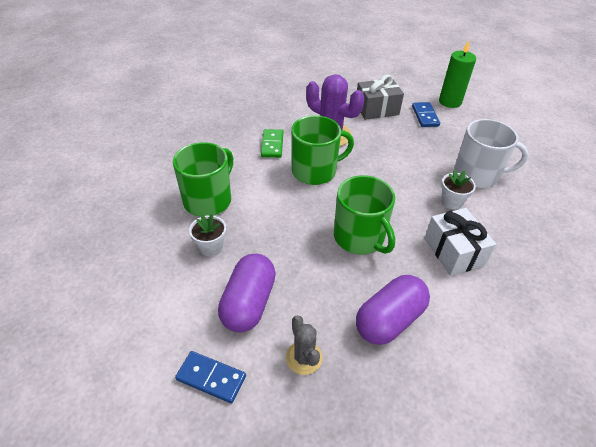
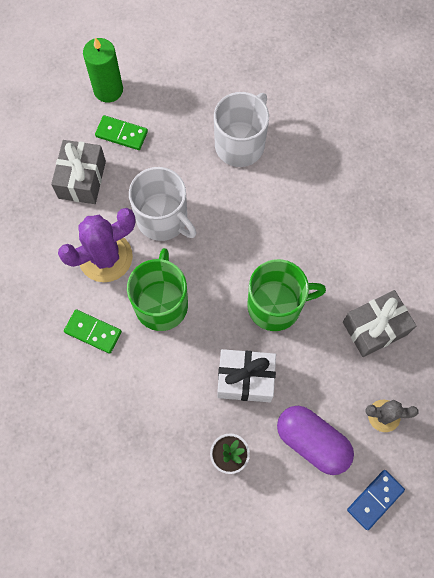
camera: 65 degrees left, 25 degrees up
(208, 200) = (158, 437): green mug -> none
(380, 153) = (163, 219): none -> white mug
(389, 320) = (374, 328): purple capsule -> grey gift
(425, 116) = (121, 134): blue domino -> green domino
(451, 202) = (266, 193): white flower pot -> none
(453, 252) = (326, 231): white gift -> white gift (245, 379)

